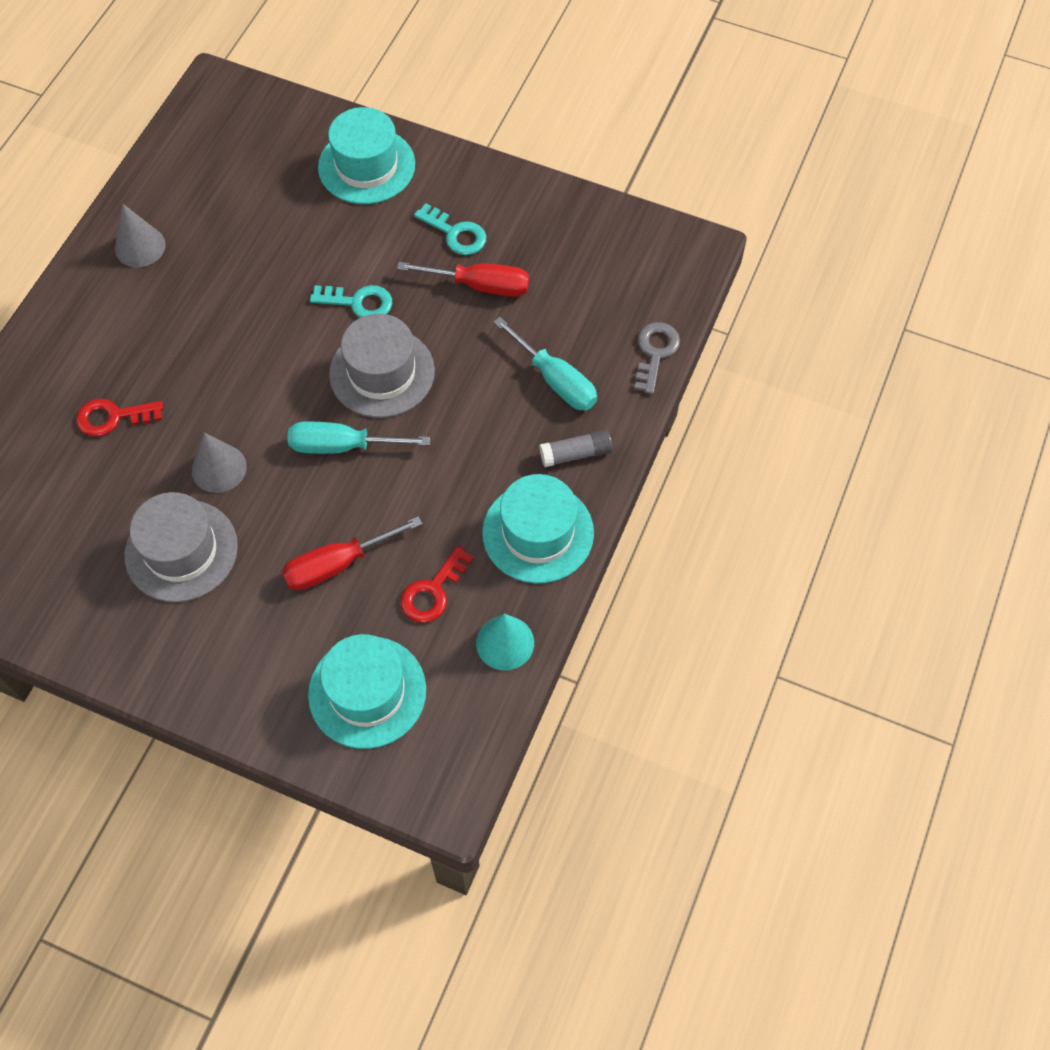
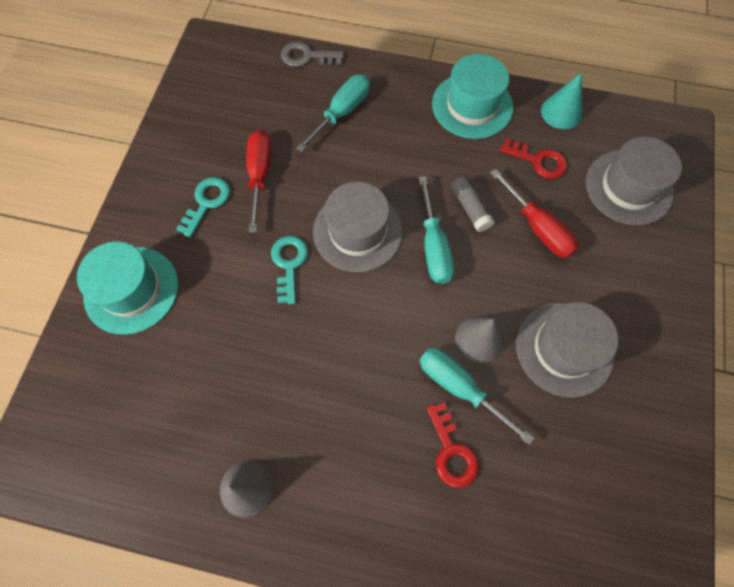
camera: 100 degrees left, 5 degrees up
(172, 438) = (460, 388): none -> turquoise screwdriver
(367, 692) = (629, 187): turquoise hat -> grey hat
(576, 454) = (402, 92): grey glue stick -> grey glue stick (470, 208)

